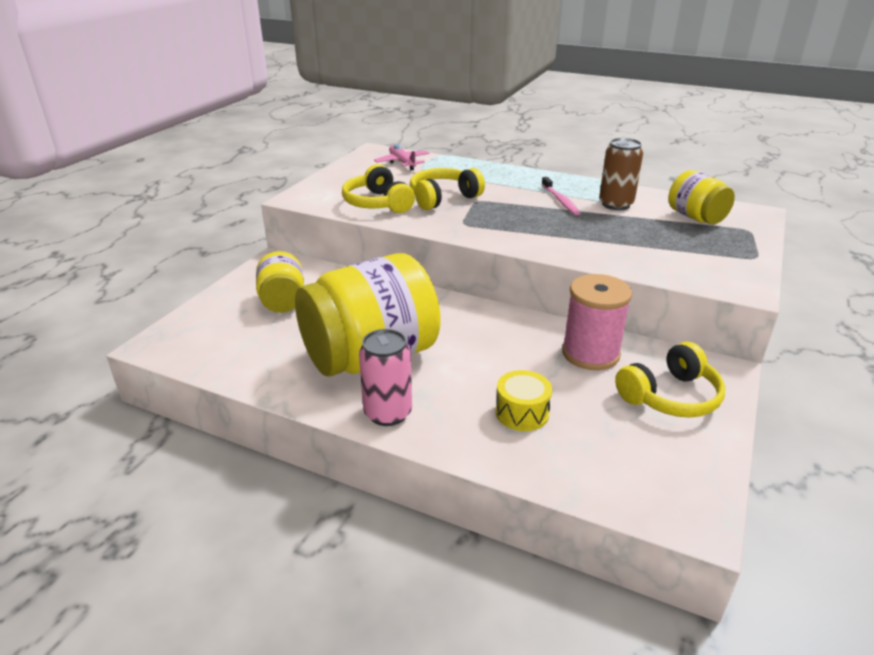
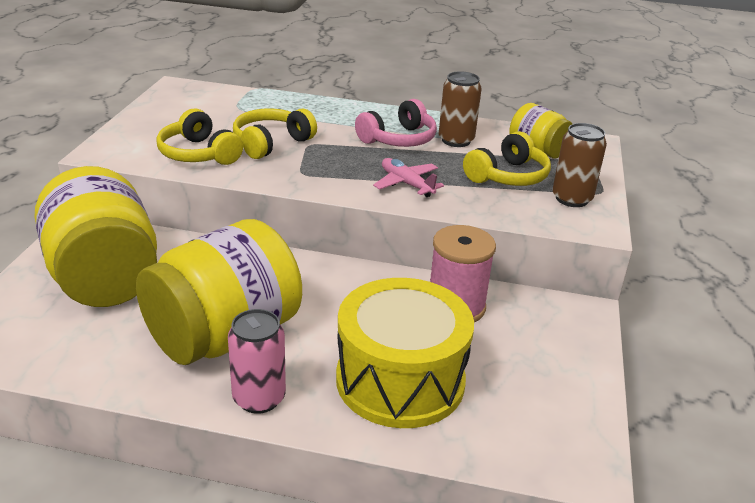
camera: 15 degrees left, 0 degrees up
(283, 301) = (104, 278): yellow jar -> yellow jar, size x1.93
(402, 163) = (213, 100): pink plane -> pink plane (406, 184)
(522, 413) = (400, 380): yellow drum -> yellow drum, size x2.30
(560, 201) = (398, 139): pink toothbrush -> pink headphones
(670, 396) = (541, 345): yellow headphones -> yellow headphones (507, 176)
(722, 261) = (571, 199): none -> brown can

